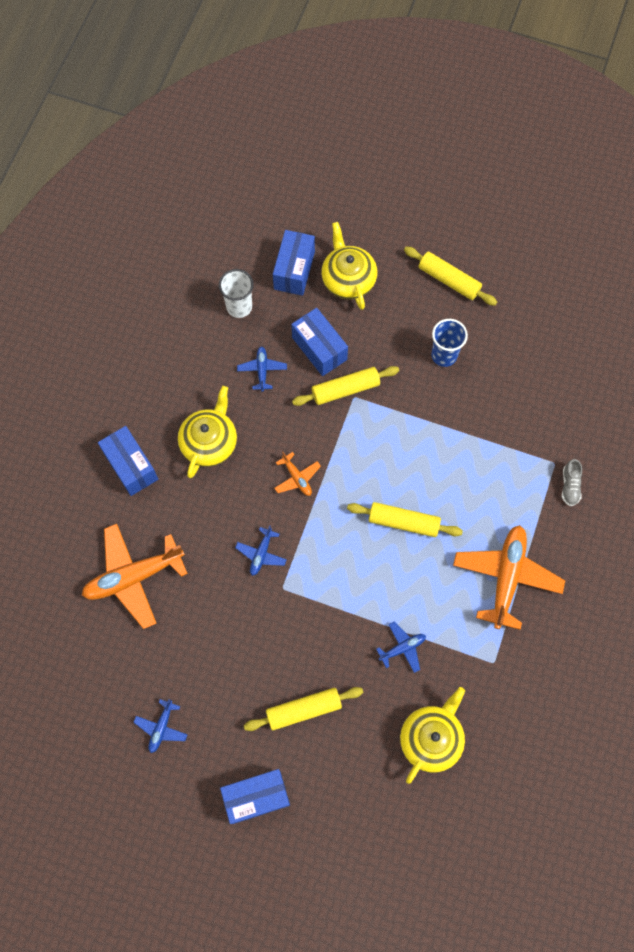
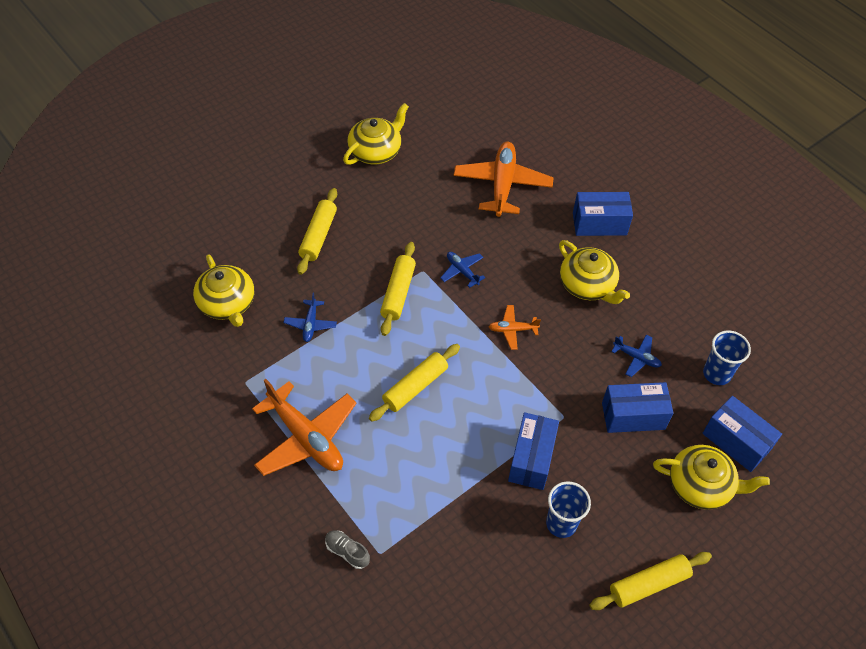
camera: 120 degrees right, 15 degrees down
(161, 727) = (376, 151): blue plane -> yellow teapot
(239, 307) = (717, 374): white cup -> blue cup
(256, 797) = (283, 179): blue box -> blue box (531, 459)
(345, 389) = (576, 414): yellow rolling pin -> yellow rolling pin (398, 293)

